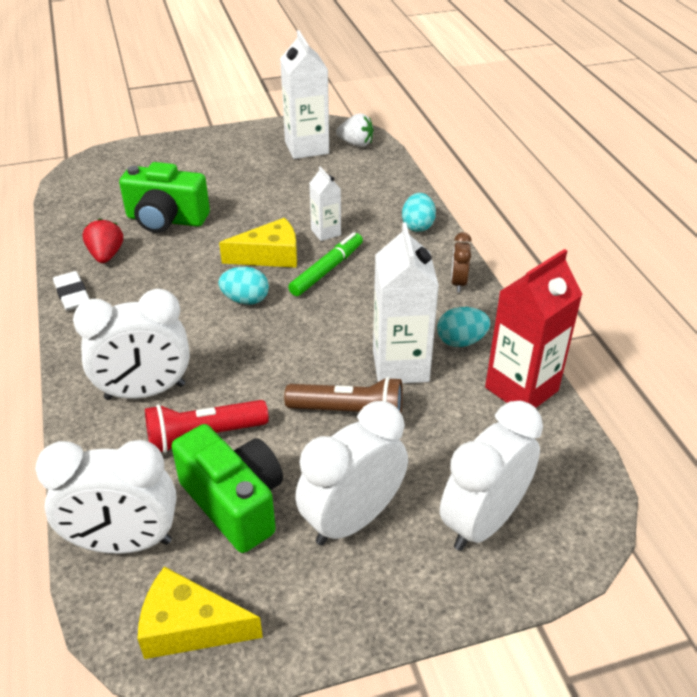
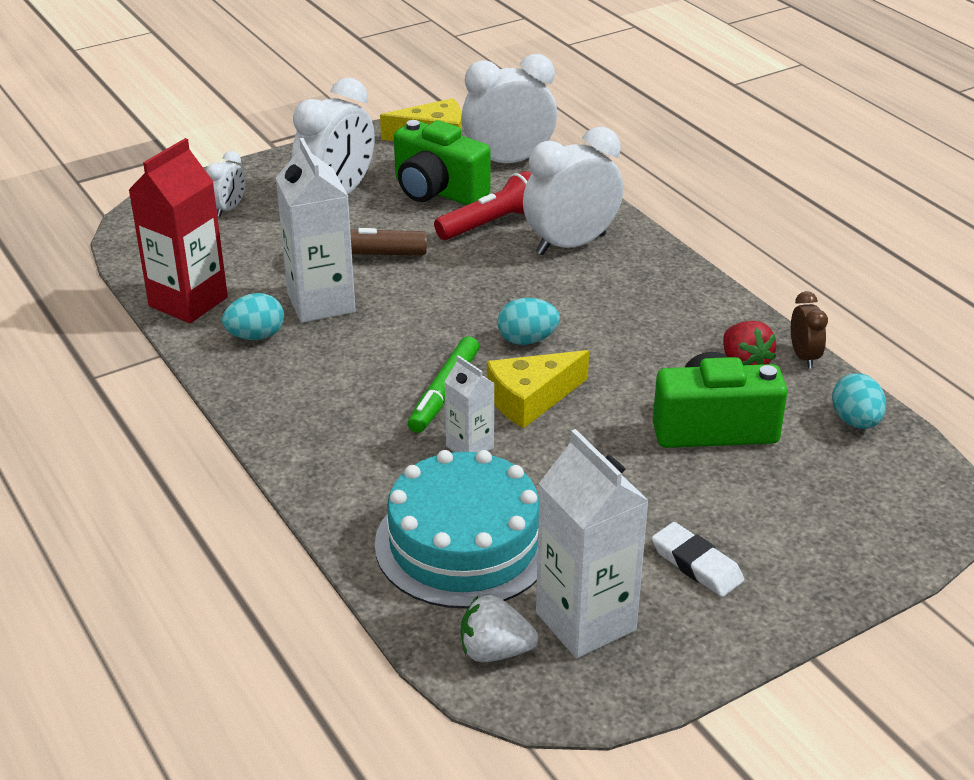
camera: 165 degrees right, 5 degrees down
(72, 295) = (735, 313): white eraser -> white eraser (696, 564)
(352, 185) = (464, 543): none -> turquoise cake
(418, 226) = (334, 482): turquoise egg -> turquoise egg (855, 421)
(458, 283) = (264, 404): brown clock -> brown clock (804, 357)
(483, 522) = (228, 209): white clock -> white clock, size x0.49

